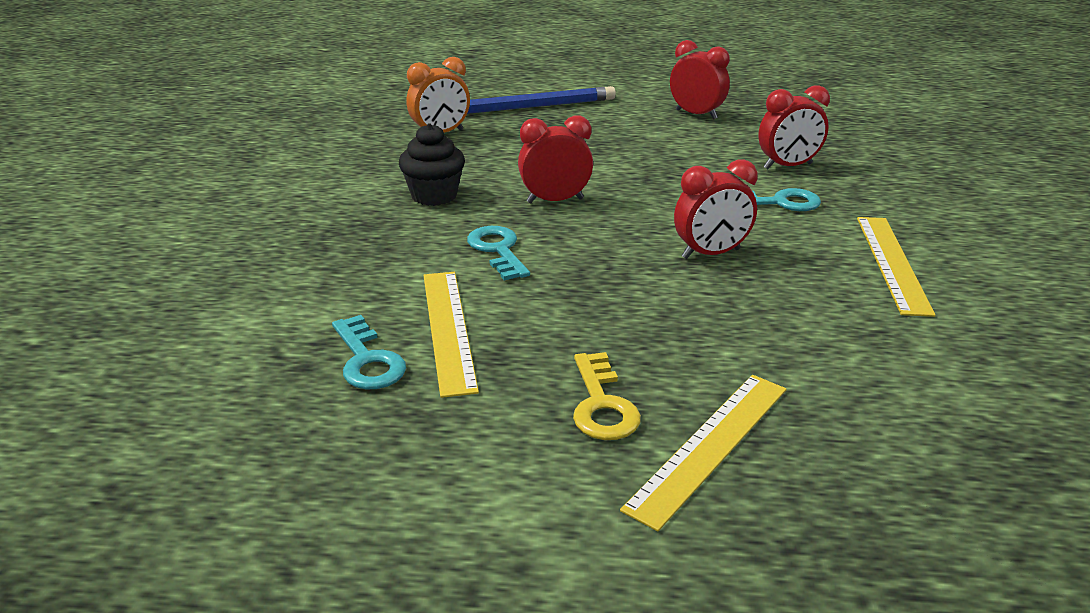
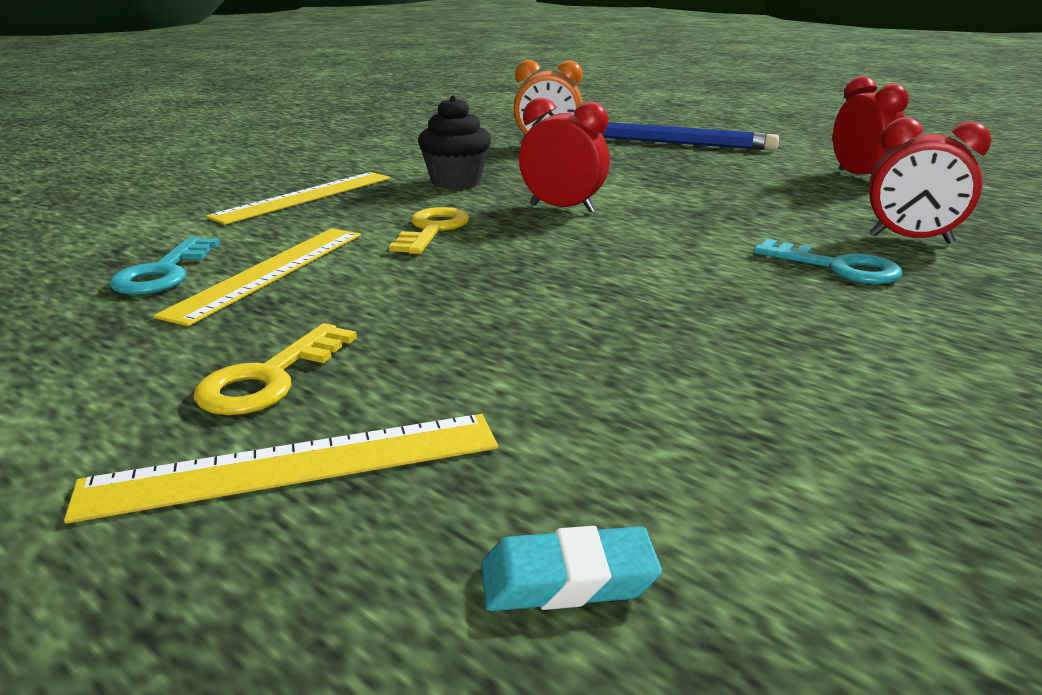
camera: 35 degrees right, 5 degrees down
(498, 250) = (433, 230): turquoise key -> yellow key
(711, 254) = (656, 289): red clock -> none
(892, 263) = (915, 369): yellow ruler -> yellow ruler (305, 197)
(904, 436) = (568, 580): none -> turquoise eraser

